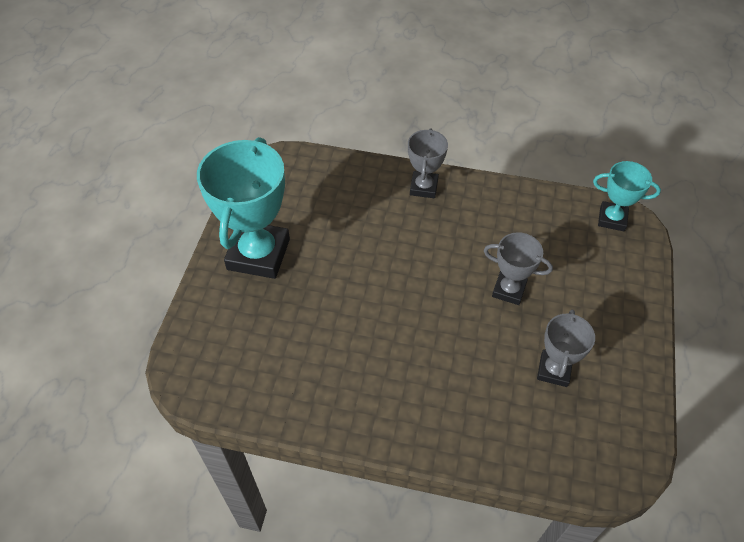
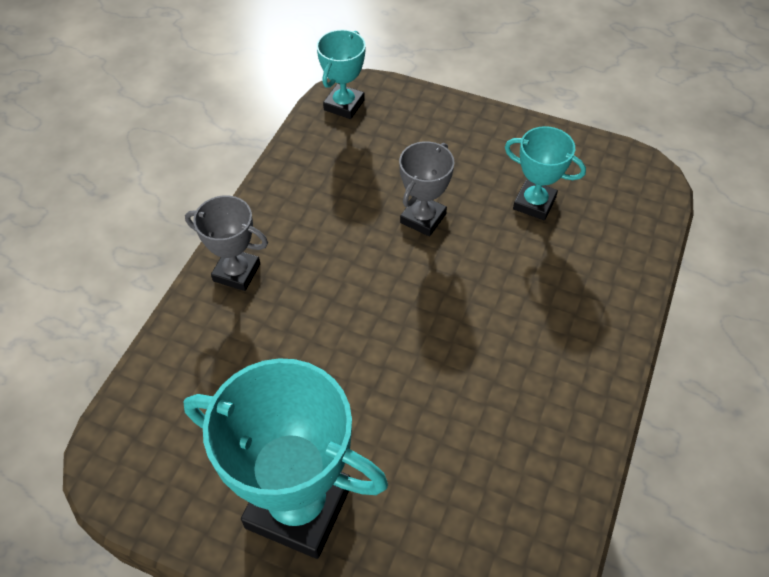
camera: 80 degrees left, 0 degrees up
(554, 370) = (534, 203): grey trophy -> turquoise trophy

